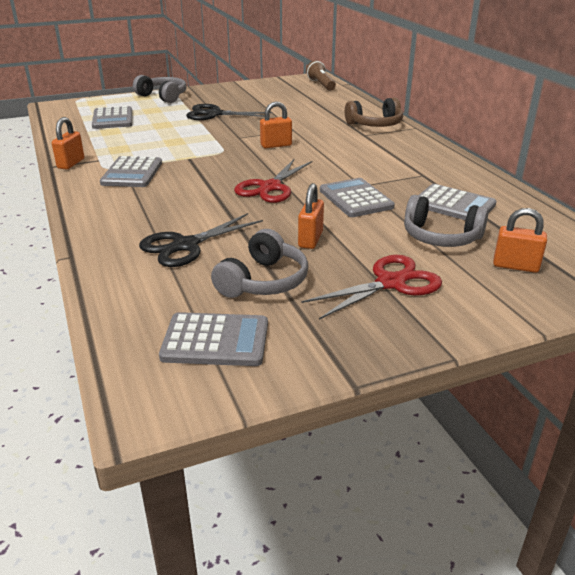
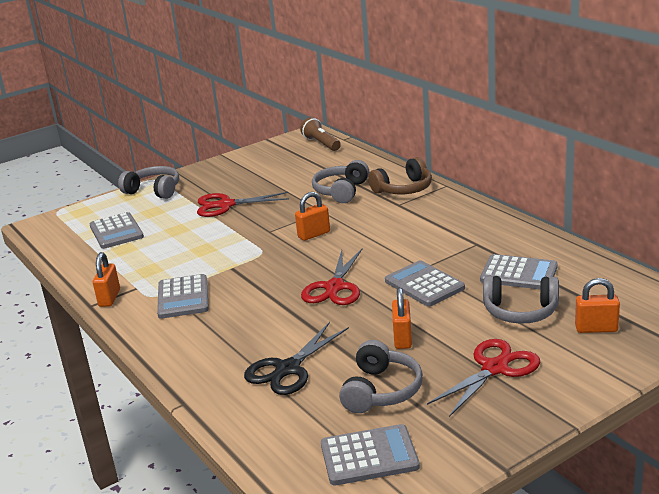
camera: 10 degrees left, 5 degrees down
(214, 114) = (225, 205): black scissors -> red scissors
(319, 118) = (341, 191): none -> grey headphones

